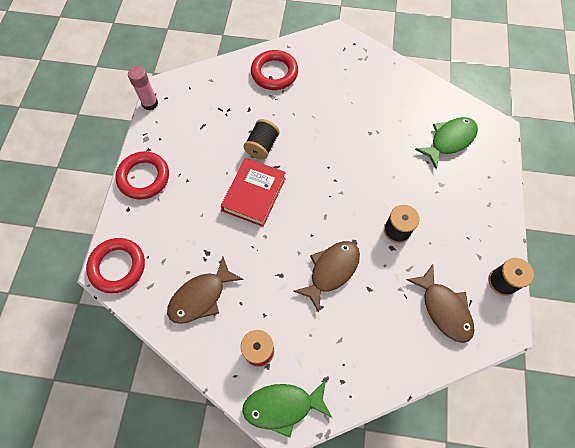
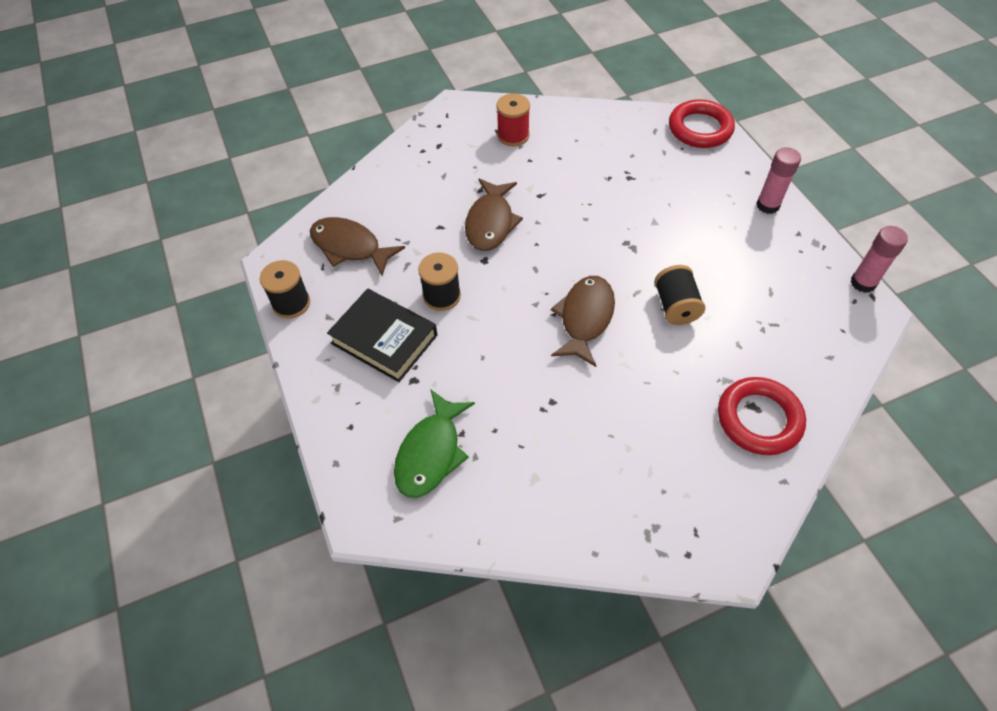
camera: 150 degrees right, 10 degrees down
(144, 177) = (768, 205): red ring -> pink glue stick
(201, 296) = (600, 145): brown fish -> brown fish (585, 318)
(254, 194) = (633, 250): red book -> none
(282, 406) = (464, 114): green fish -> none
(448, 220) = (384, 339): none -> black book

